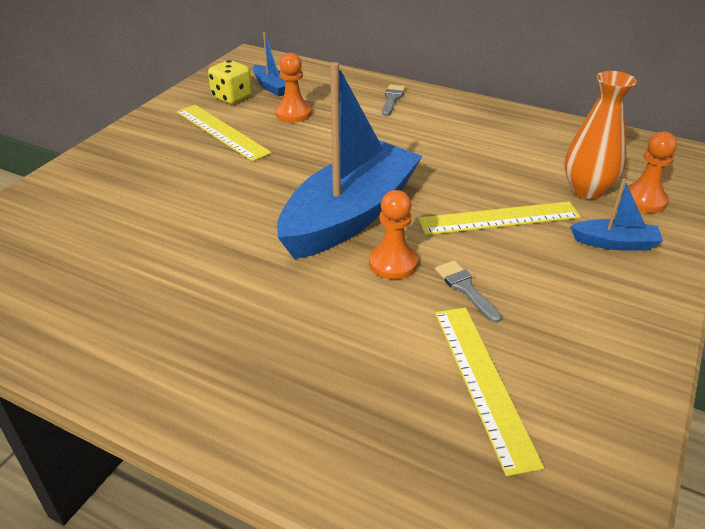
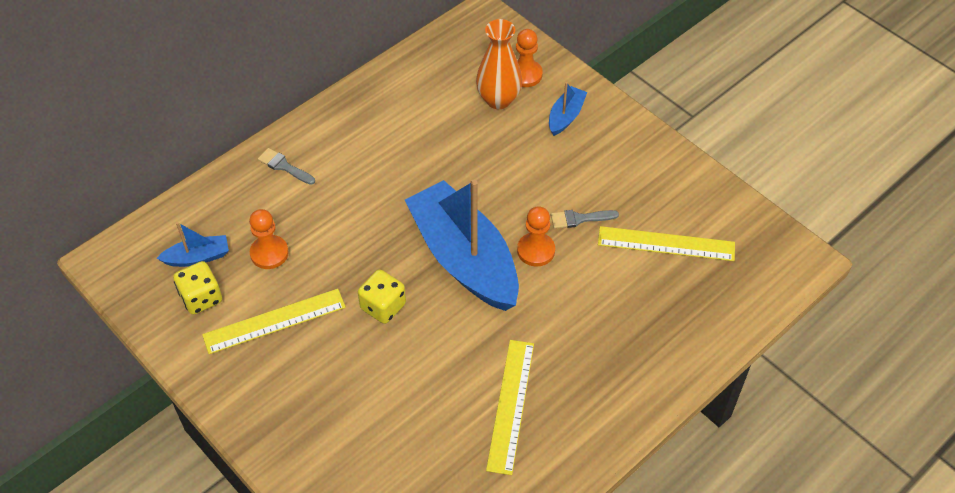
camera: 70 degrees left, 15 degrees up
(263, 181) = (383, 306): none -> yellow dice
(499, 218) = (509, 167): yellow ruler -> yellow ruler (510, 405)

